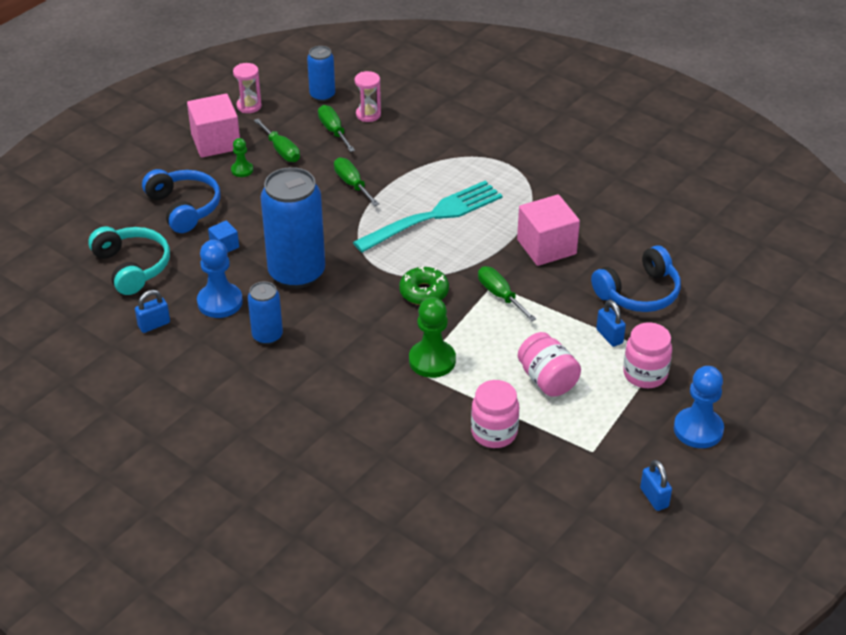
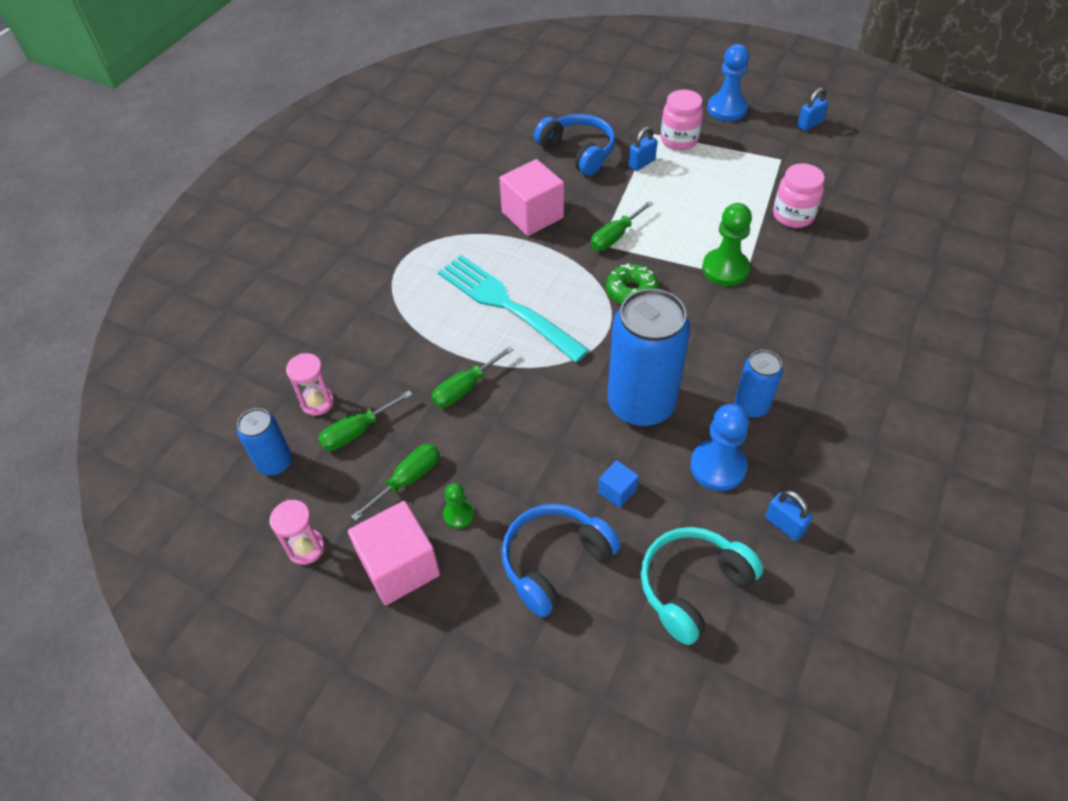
camera: 100 degrees left, 10 degrees up
(547, 380) = (713, 192): pink jar -> none

